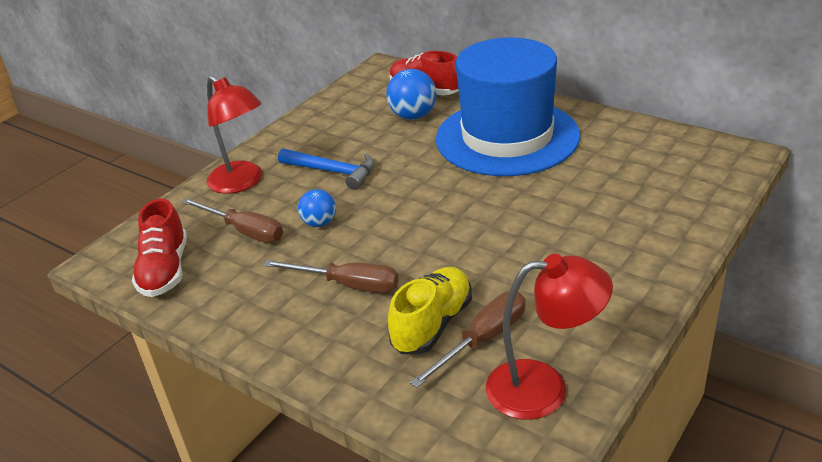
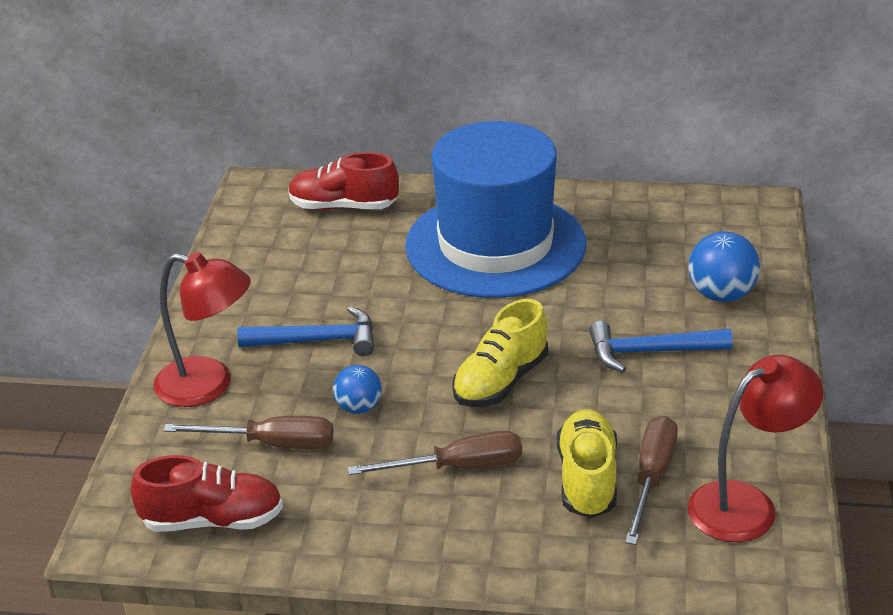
camera: 30 degrees left, 0 degrees up
(165, 270) = (213, 520): red shoe -> red shoe turned 60 degrees counterclockwise
(413, 116) = (357, 244): blue ball -> blue ball (721, 295)
(430, 232) = (501, 381): none -> yellow shoe
(561, 242) = (650, 352): none -> blue hammer

